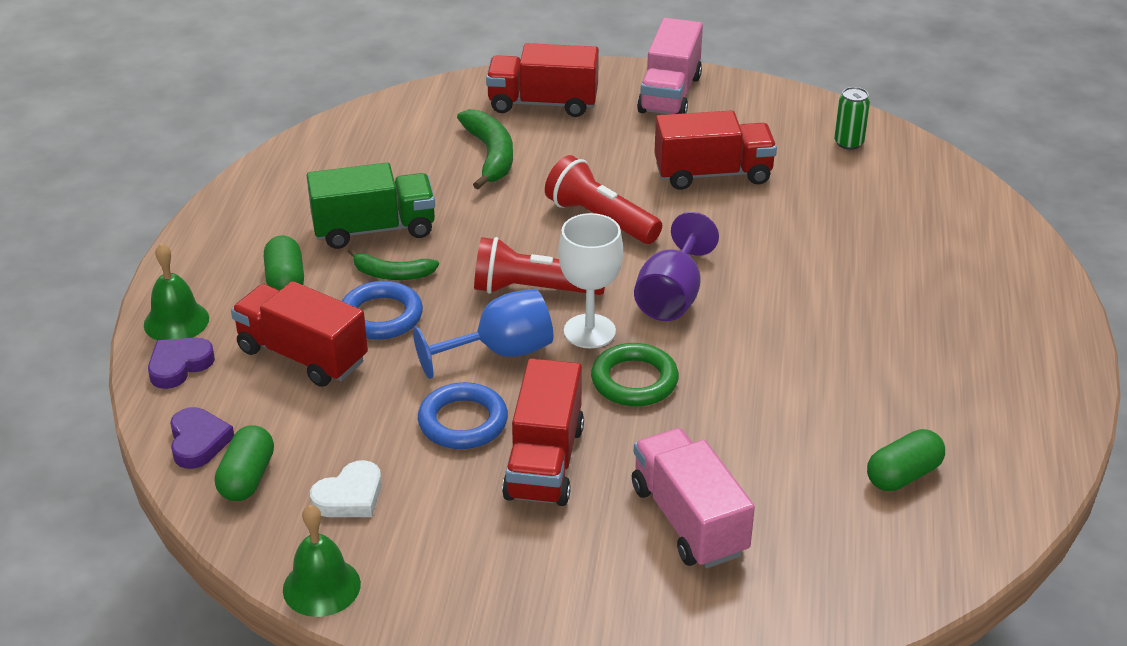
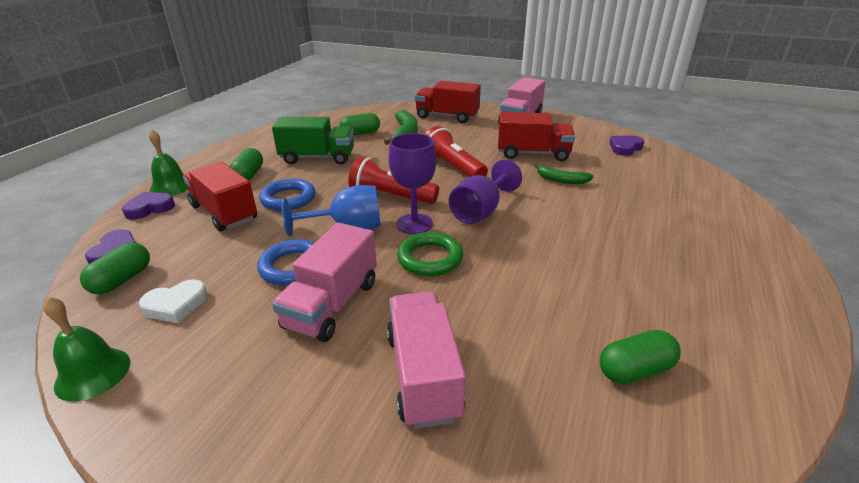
camera: 15 degrees right, 5 degrees down
(392, 274) = (311, 179): green banana -> green banana (561, 180)
(413, 165) = (360, 133): none -> green capsule
(544, 462) = (332, 304): red truck -> pink truck
(589, 331) = (414, 224): white goblet -> purple goblet
(848, 143) = (625, 148): green can -> purple heart

